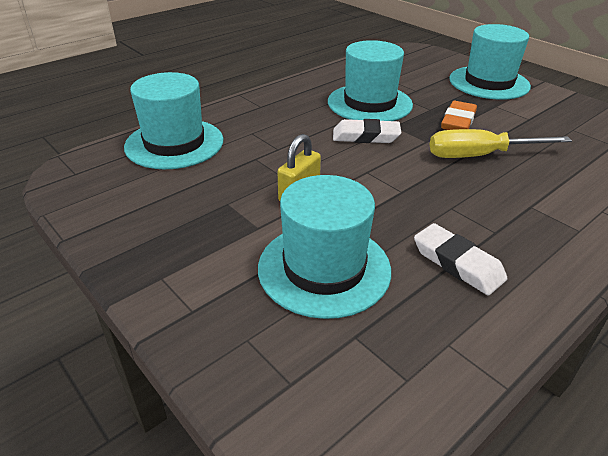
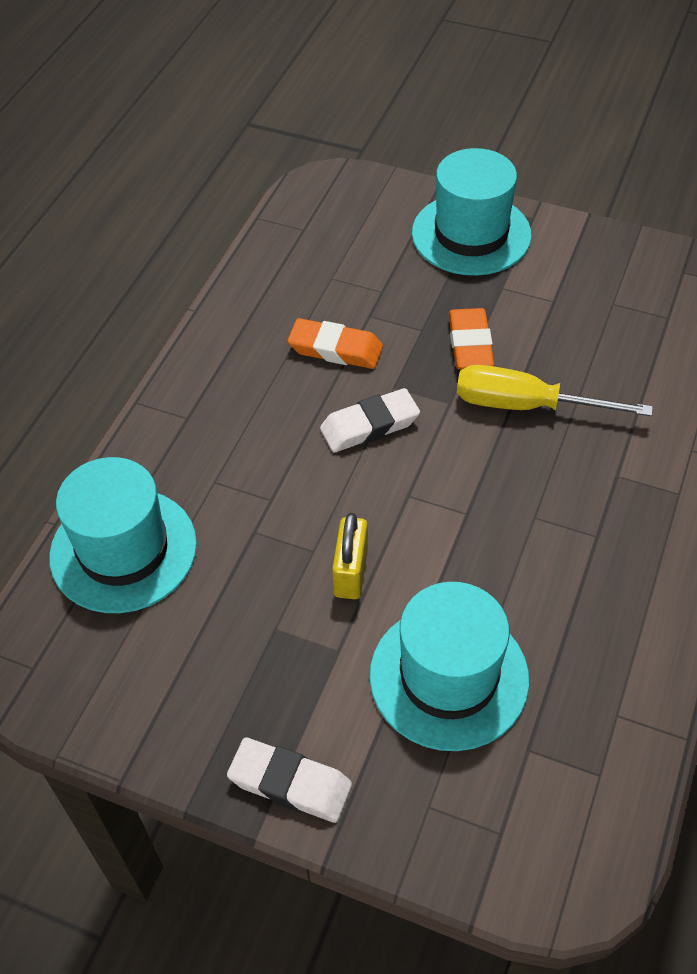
camera: 25 degrees left, 15 degrees up
(369, 103) = (335, 349): turquoise hat -> orange eraser
(457, 263) = (579, 603): white eraser -> white eraser (290, 783)
(480, 155) = (526, 405): yellow screwdriver -> yellow screwdriver turned 45 degrees clockwise

